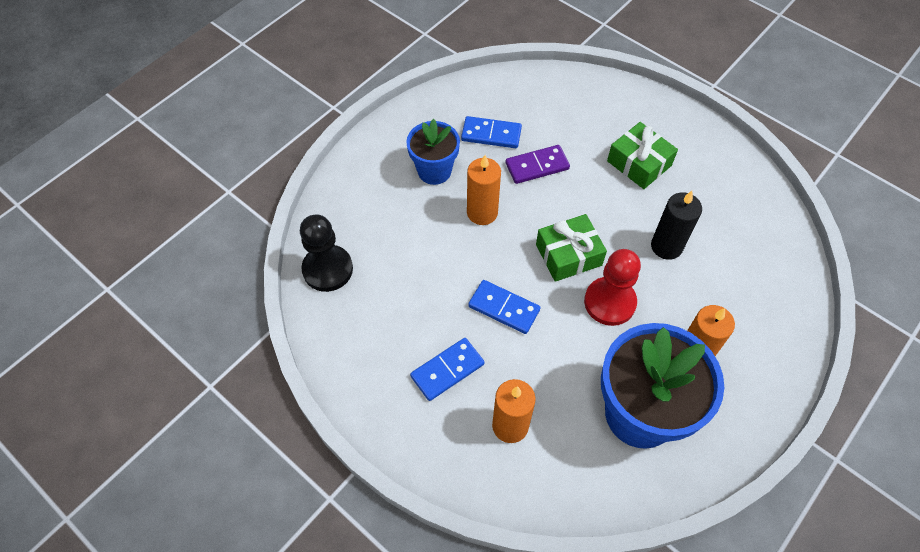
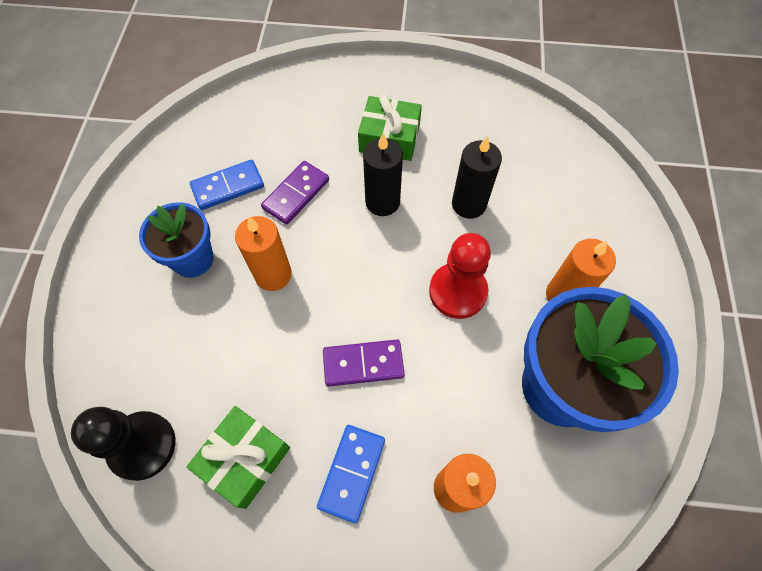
camera: 35 degrees left, 5 degrees up
(504, 308) = (363, 364): blue domino -> purple domino
(568, 255) = (387, 267): green gift -> green gift (244, 459)
(598, 207) = (382, 202): none -> black candle

